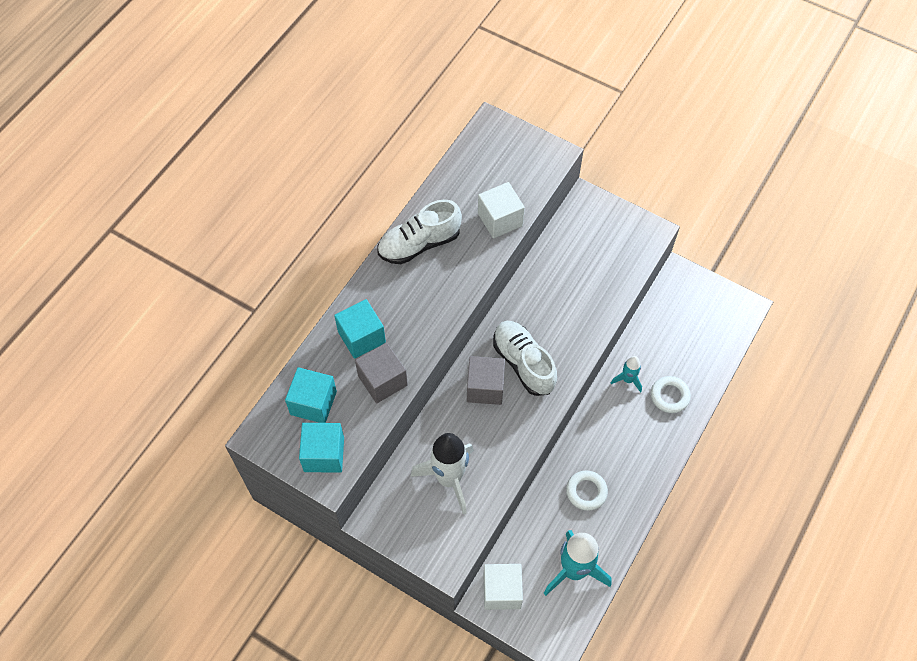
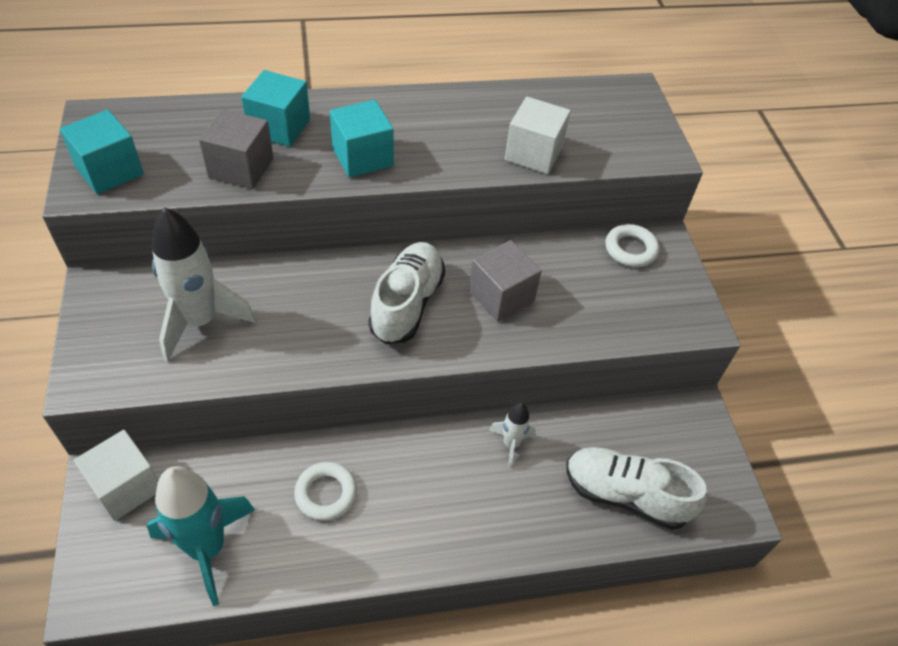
camera: 45 degrees right, 10 degrees down
(313, 403) = (167, 133): turquoise cube -> turquoise cube (362, 157)
(419, 244) = (433, 111): white shoe -> white shoe (625, 495)
(485, 387) = (344, 288): grey cube -> grey cube (501, 296)
(627, 380) = (511, 444): turquoise rocket -> white rocket
(669, 396) = (533, 503): white ring -> white ring (630, 249)

